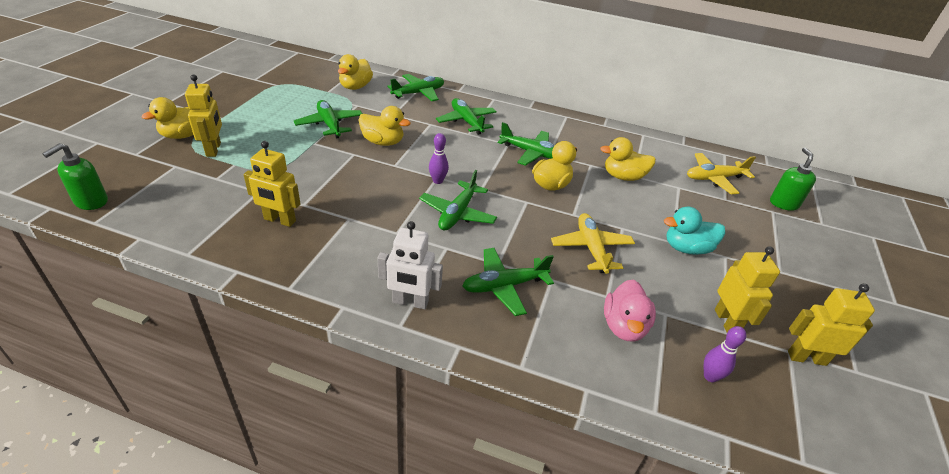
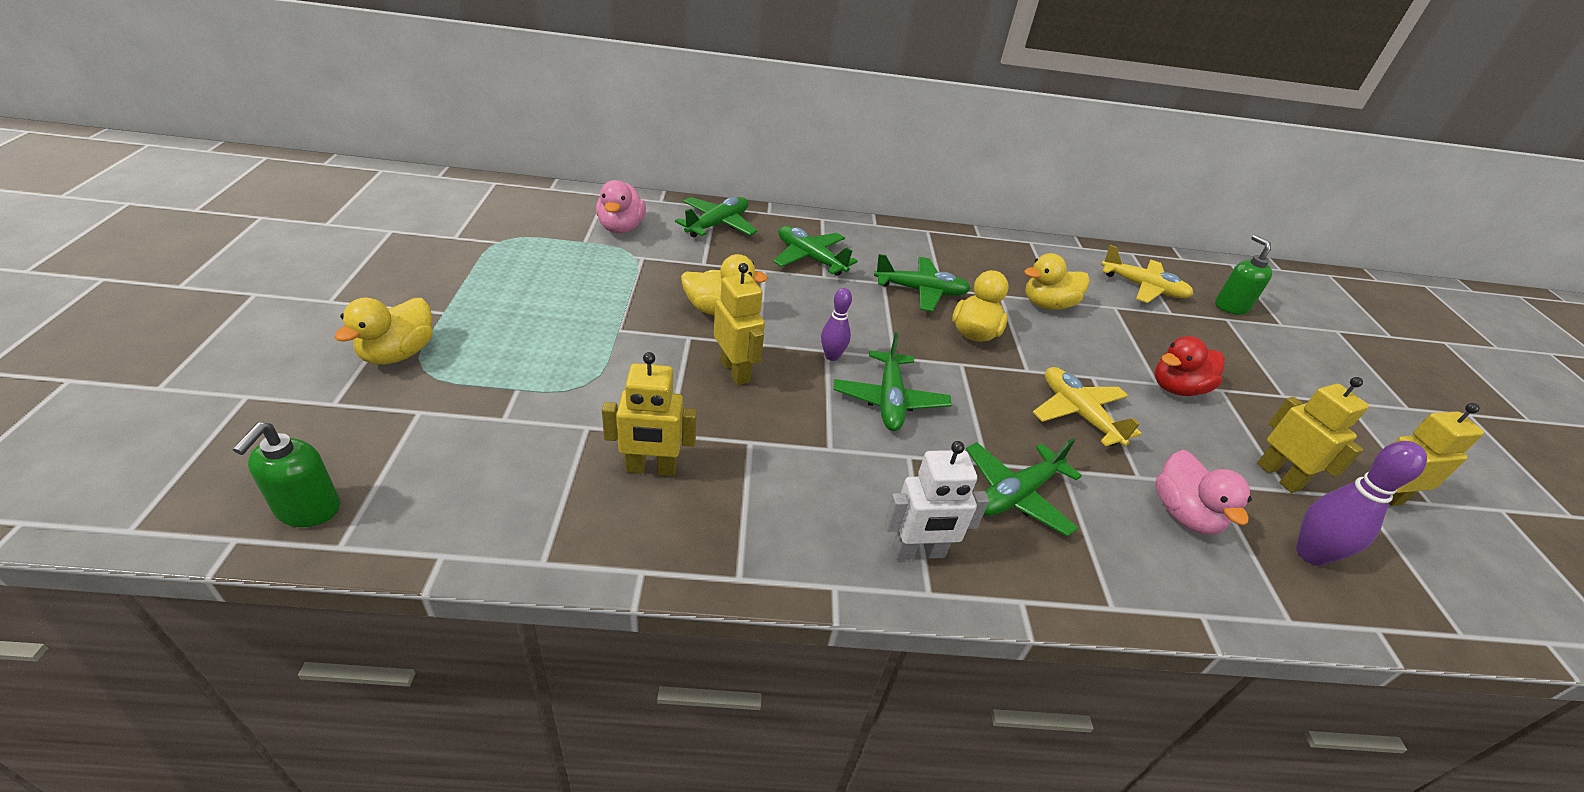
camera: 20 degrees left, 0 degrees up
(214, 149) = (467, 370): yellow robot -> yellow robot (735, 371)
(330, 124) = (623, 295): green plane -> none
(355, 87) = (621, 228): yellow duck -> pink duck
(686, 248) = (1176, 388): turquoise duck -> red duck
(710, 376) = (1310, 554): purple bowling pin -> purple bowling pin, size x1.61
(714, 178) = (1143, 288): yellow plane -> yellow plane turned 120 degrees counterclockwise

